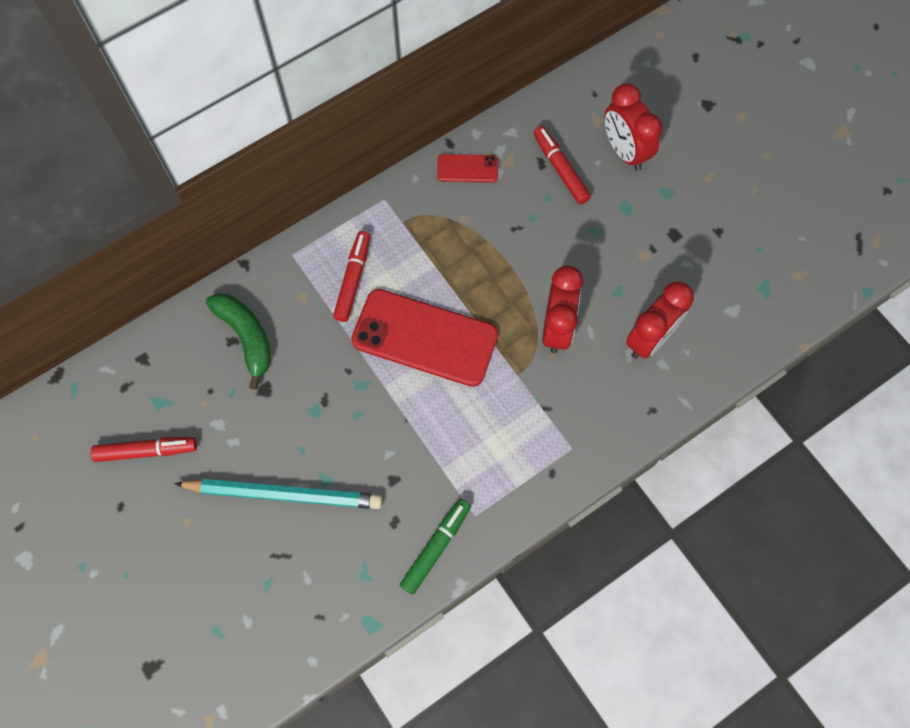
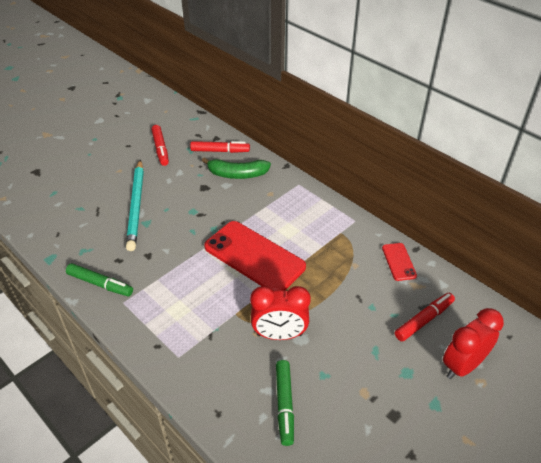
camera: 80 degrees right, 25 degrees down
(246, 337) = (237, 174): green banana -> green banana turned 45 degrees clockwise
(353, 280) = (289, 214): red marker -> red marker (220, 151)
(425, 337) = (254, 257): red phone -> red phone turned 60 degrees counterclockwise
(650, 338) = (284, 404): red clock -> green marker

